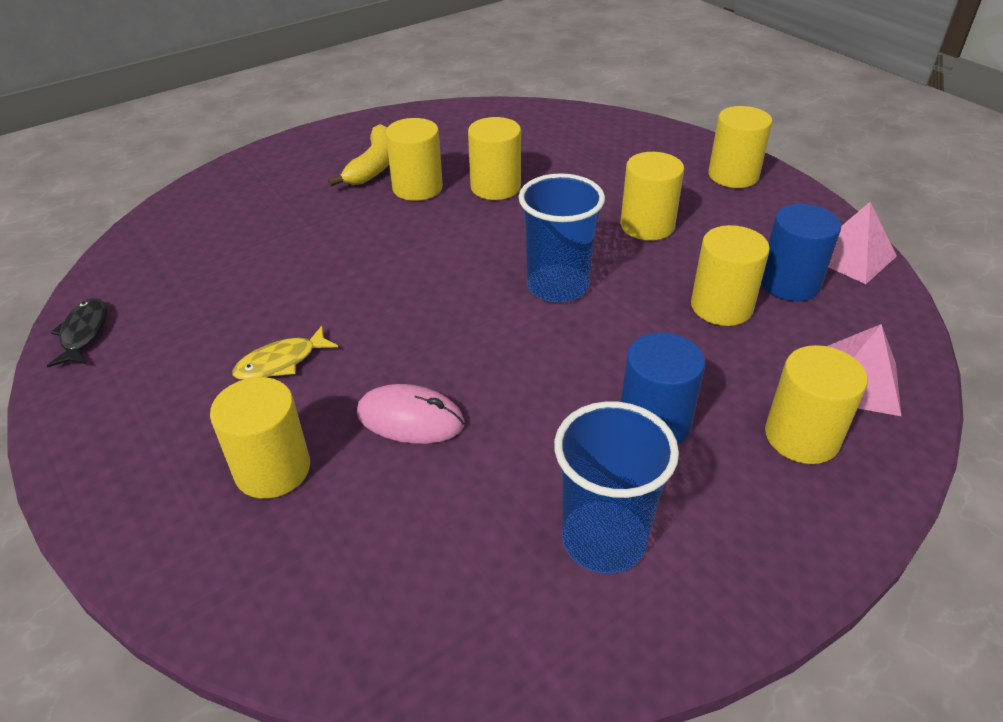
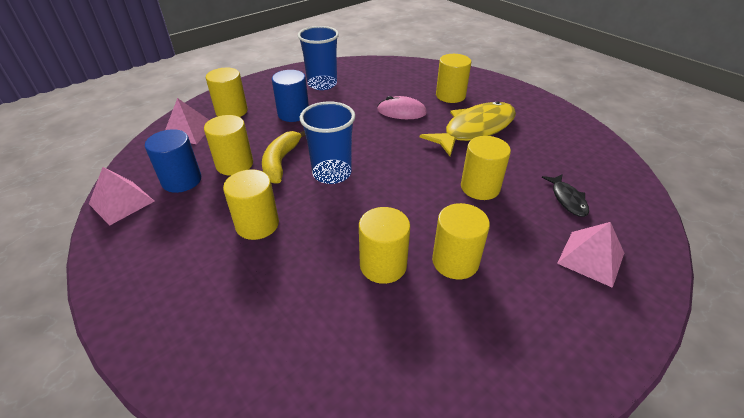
camera: 175 degrees right, 0 degrees up
(84, 333) = (592, 138): black fish -> black fish (567, 199)
(271, 186) = (590, 258): none -> pink pyramid
(281, 362) = (475, 129): yellow fish -> yellow fish, size x2.11
(374, 166) = (512, 292): yellow banana -> yellow banana (280, 162)
(733, 175) = (148, 291): yellow cylinder -> yellow cylinder (480, 187)

